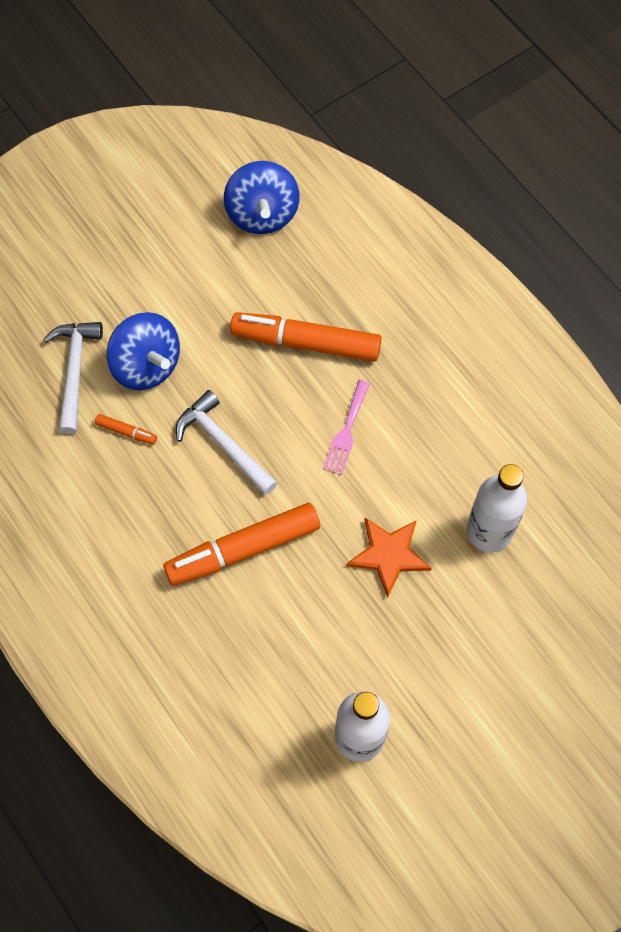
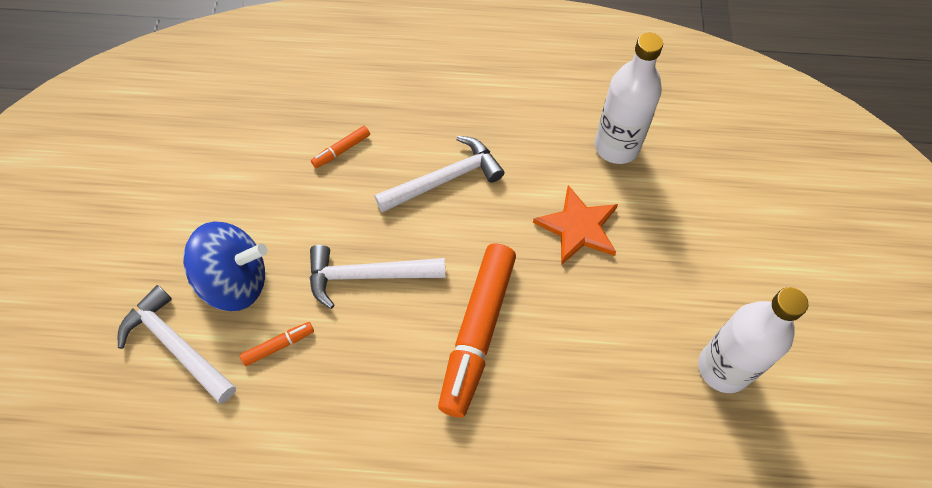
camera: 50 degrees left, 5 degrees down
(262, 214) = (201, 99): blue spinning top -> none
(306, 342) = (341, 150): orange marker -> orange marker, size x0.42
(346, 431) = (445, 179): pink fork -> white hammer

